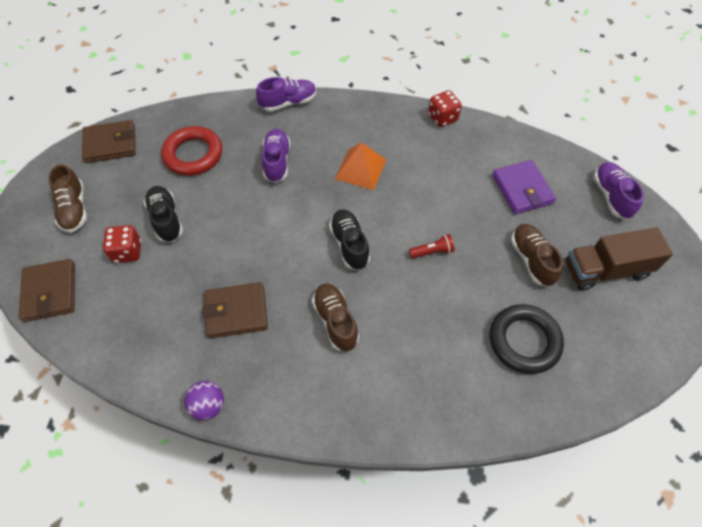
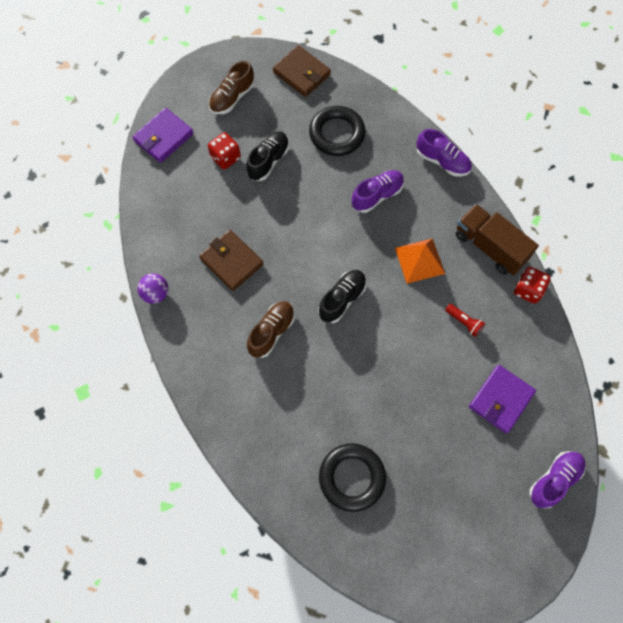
camera: 55 degrees right, 10 degrees up
(50, 292) = (163, 137): brown wallet -> purple wallet
(193, 154) = (337, 134): red ring -> black ring
(432, 251) = (382, 363): red flashlight -> red flashlight (464, 322)
(531, 260) = (432, 445): brown shoe -> none
(606, 270) = (468, 511): brown truck -> brown truck (490, 247)

